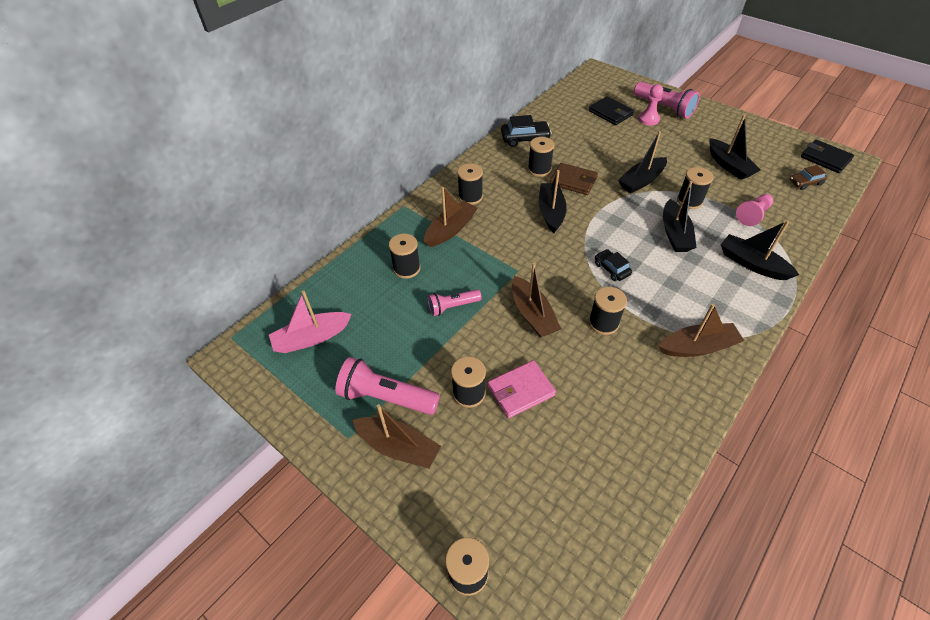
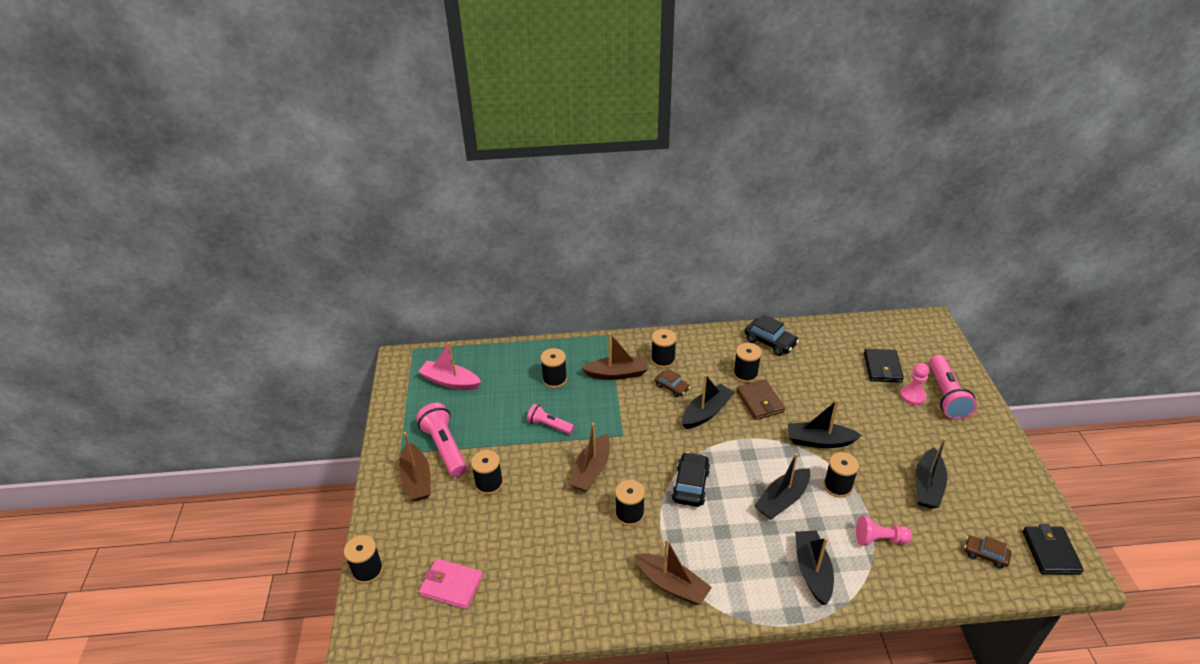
camera: 45 degrees right, 10 degrees down
(504, 211) = (672, 387): none -> brown car
(520, 390) = (519, 508): pink wallet -> pink wallet (451, 585)
(611, 269) = (690, 485): black car -> black car, size x1.57

